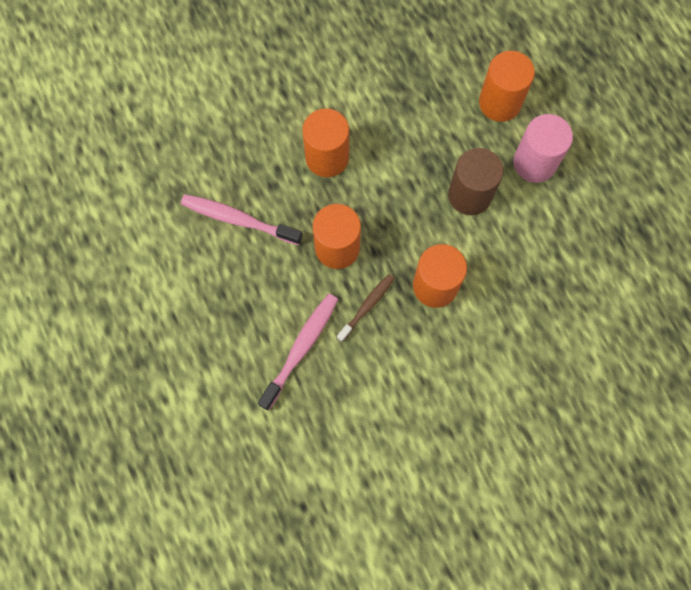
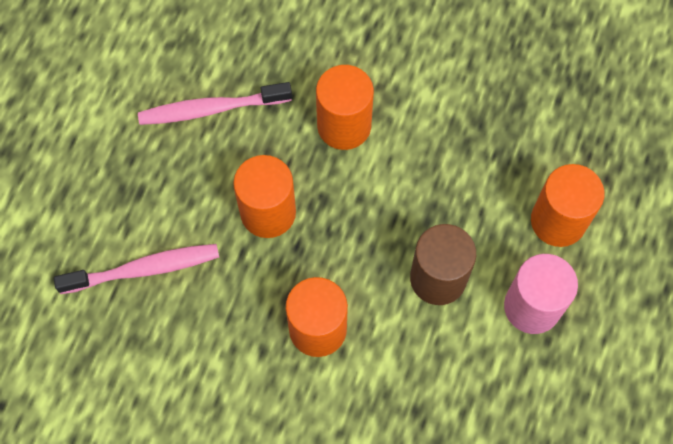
camera: 45 degrees right, 5 degrees down
(238, 219) = (211, 109): pink toothbrush -> pink toothbrush turned 75 degrees counterclockwise
(367, 306) = (238, 288): brown toothbrush -> none

